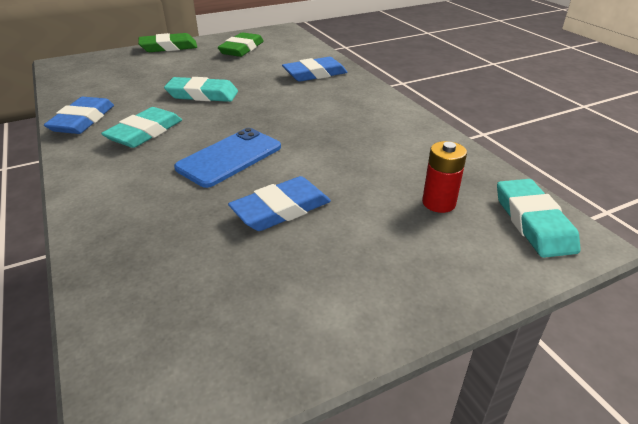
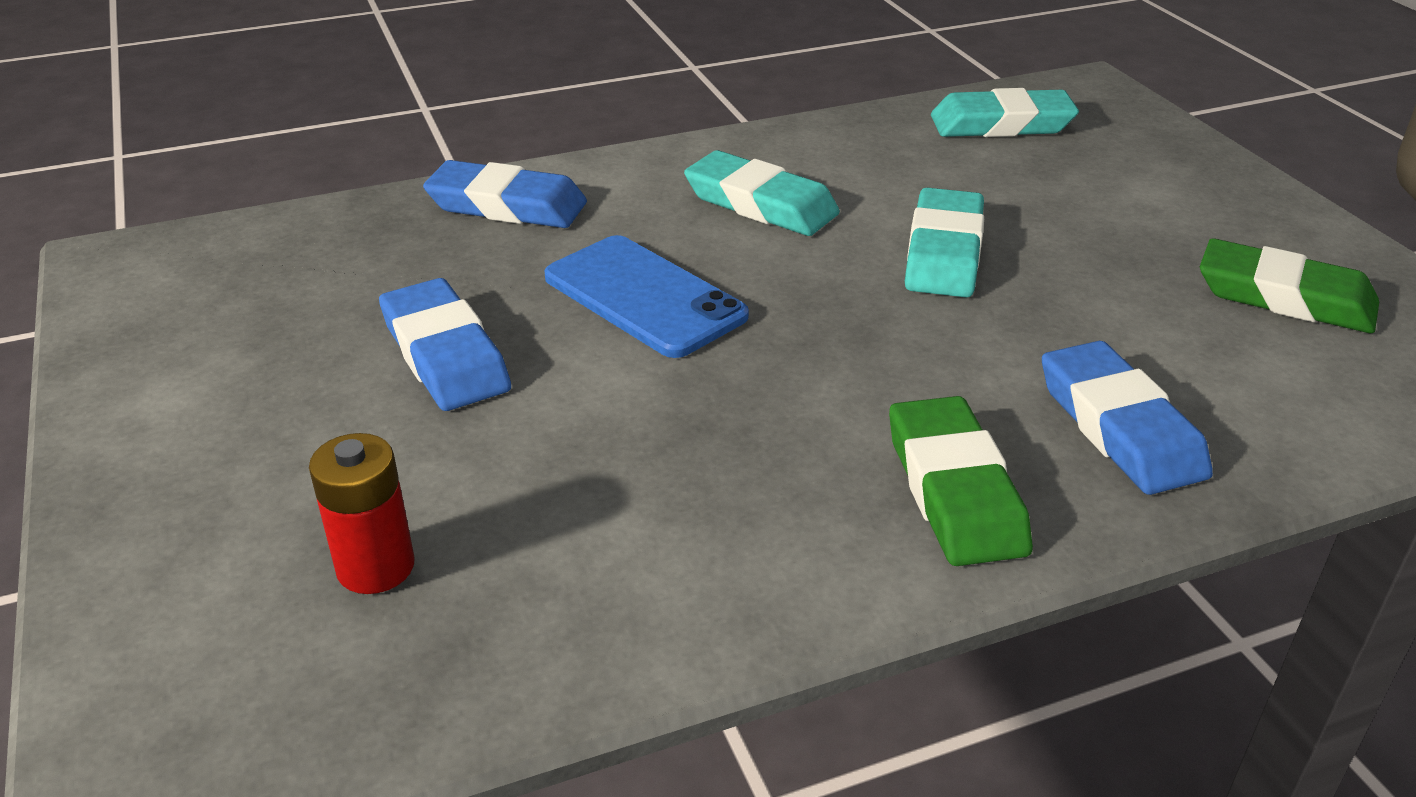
camera: 95 degrees right, 0 degrees up
(82, 120) = (815, 142): blue eraser -> blue eraser (507, 205)
(169, 47) = (1245, 189): green eraser -> green eraser (955, 490)
(533, 222) = (230, 719): turquoise eraser -> turquoise eraser (1001, 124)

